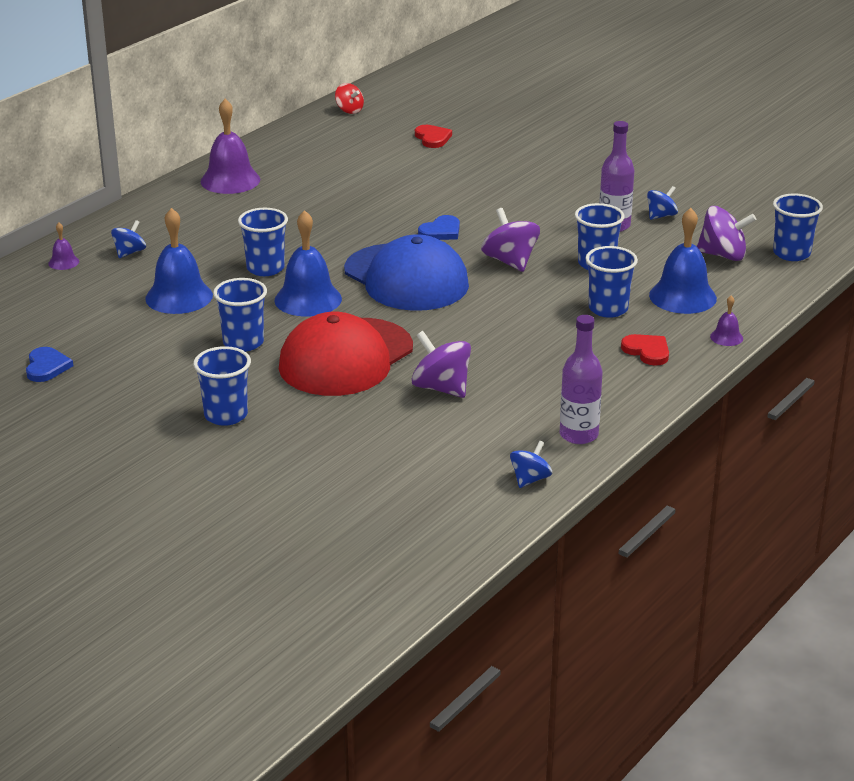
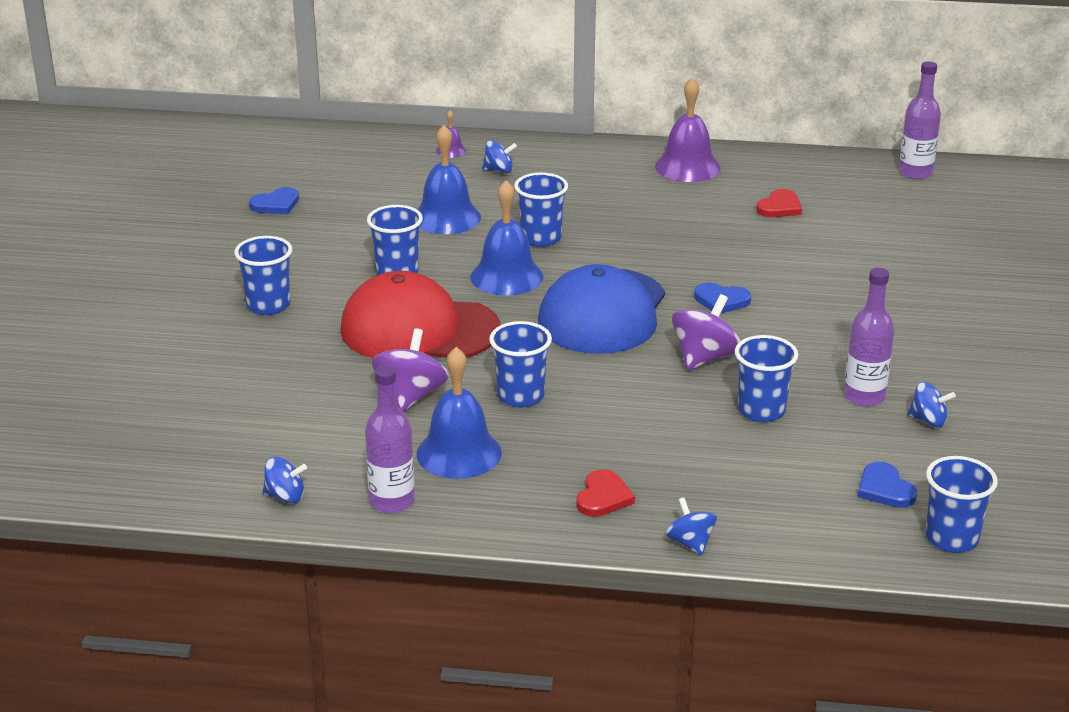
camera: 60 degrees right, 0 degrees up
(349, 110) = (915, 172): red spinning top -> purple bottle
(432, 138) = (919, 233): red heart -> red heart (780, 207)
(608, 309) = (669, 446): blue cup -> blue cup (520, 396)
(682, 296) = (752, 487): blue bell -> blue bell (459, 453)
(723, 255) = (885, 489): purple spinning top -> blue heart
(726, 337) = (690, 543): purple bell -> blue spinning top

